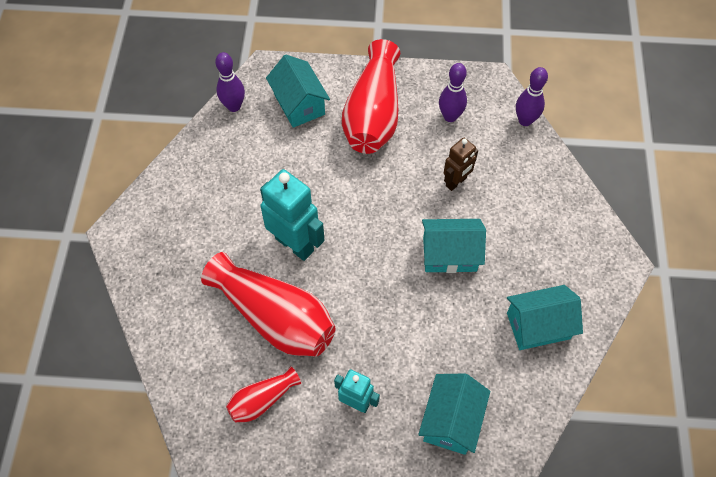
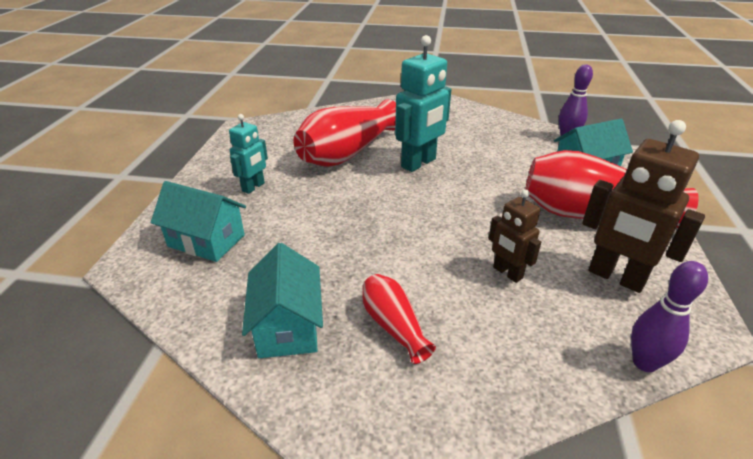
camera: 95 degrees right, 25 degrees down
(262, 400) = (277, 146): red vase -> red vase (393, 326)
(449, 254) = (401, 257): turquoise house -> none
(450, 116) = (616, 277): purple bowling pin -> brown robot

